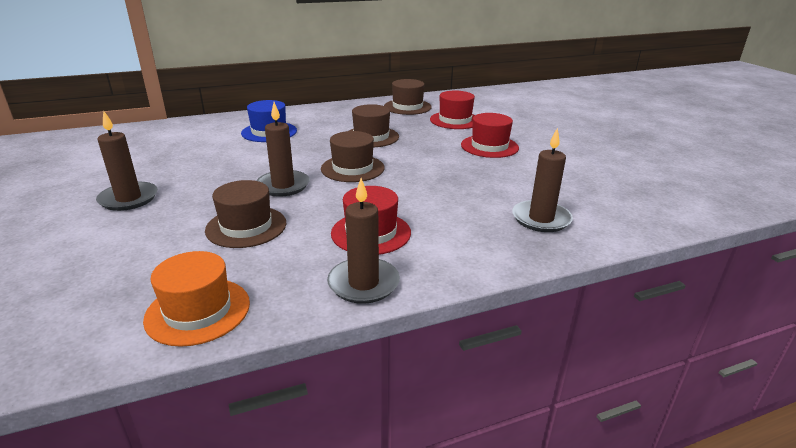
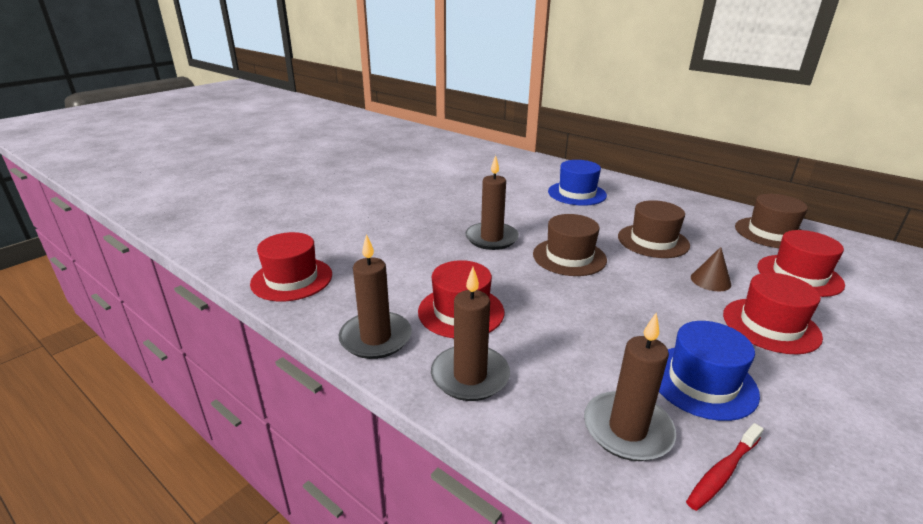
camera: 60 degrees right, 0 degrees up
(128, 199) = (403, 195): brown candle -> brown candle (470, 376)
(198, 311) = (292, 279): orange hat -> red hat
(246, 227) = (411, 250): brown hat -> none
(434, 141) = (710, 280): none -> brown cone
(519, 183) = (702, 382): none -> blue hat
(585, 207) = (722, 472): none -> red toothbrush

